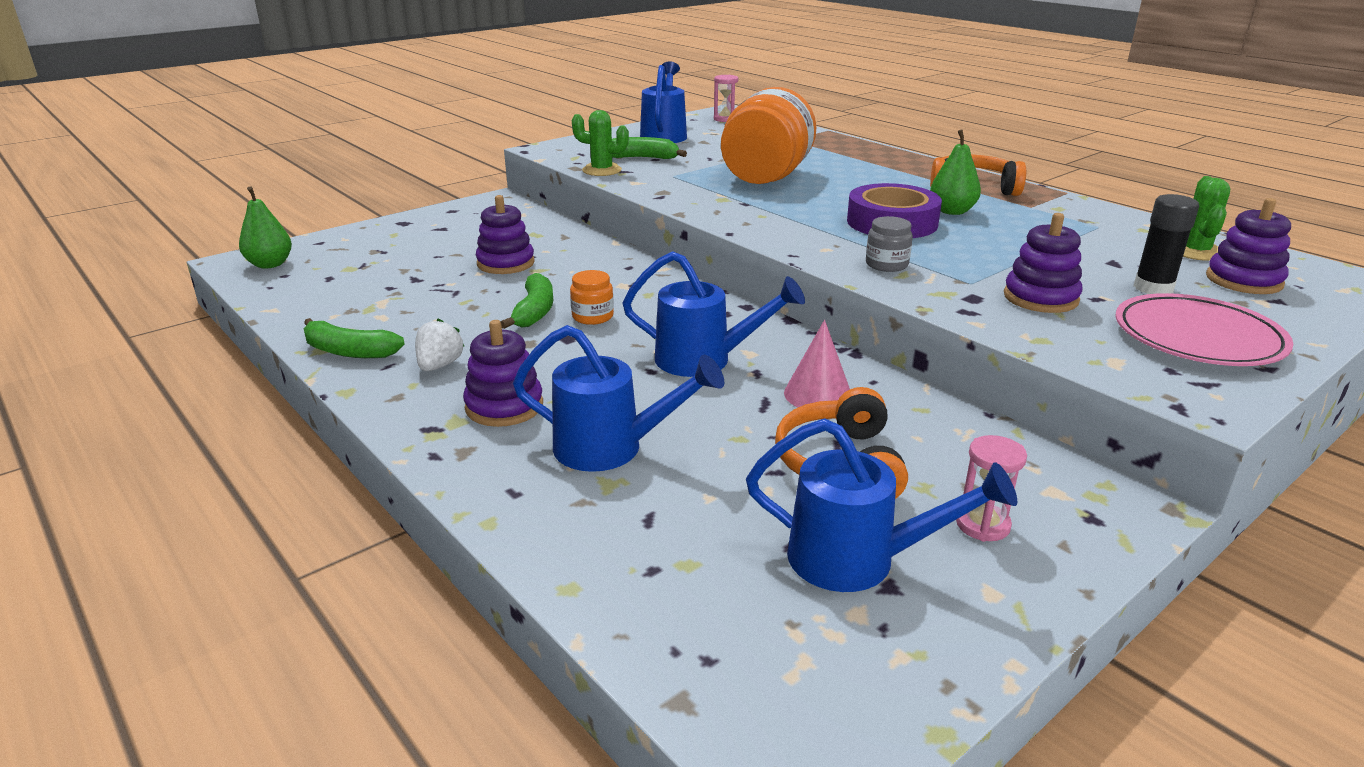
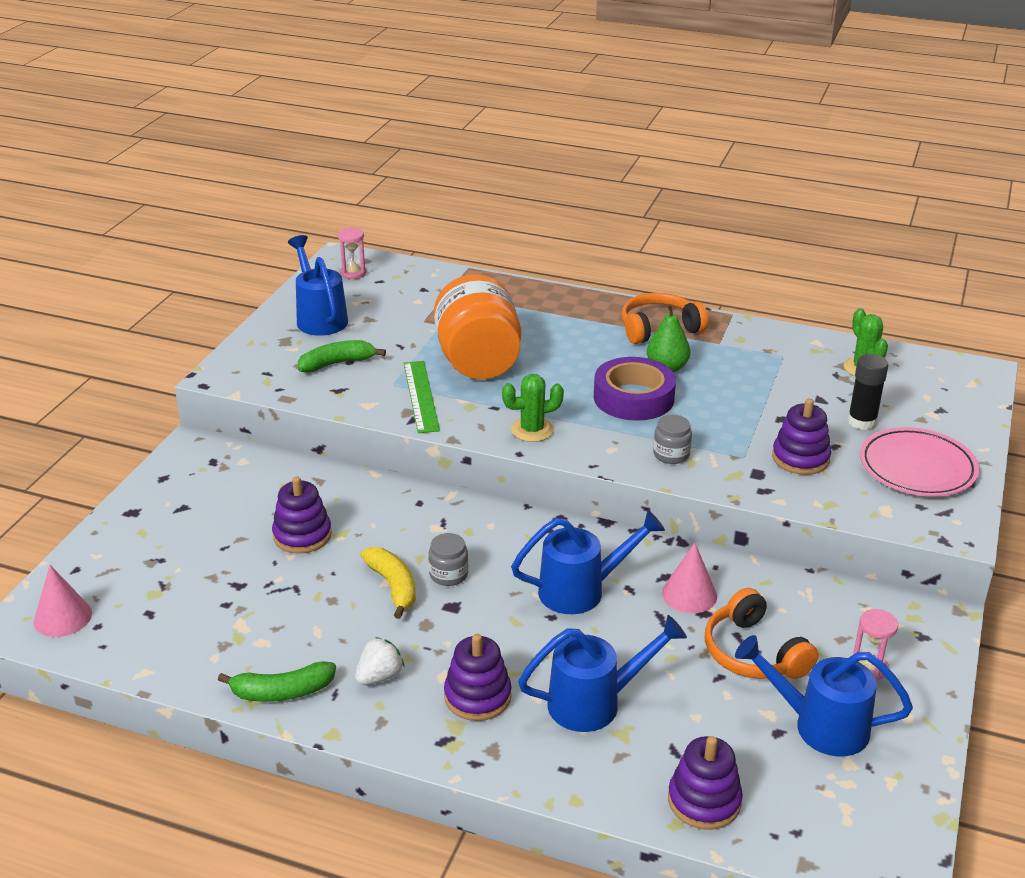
camera: 30 degrees left, 5 degrees up
(270, 264) = (63, 617): green pear -> pink cone
(439, 365) = (379, 676): white strawberry -> white strawberry turned 60 degrees clockwise
(534, 311) = (393, 586): green banana -> yellow banana
(592, 316) = (448, 574): orange jar -> grey jar
(602, 170) = (317, 395): green cactus -> green cactus (532, 430)
(687, 186) = (421, 396): none -> green ruler
(856, 560) = (820, 726): blue watering can -> blue watering can turned 150 degrees counterclockwise
(1243, 280) = (910, 394): purple stacking toy -> purple stacking toy (704, 801)

